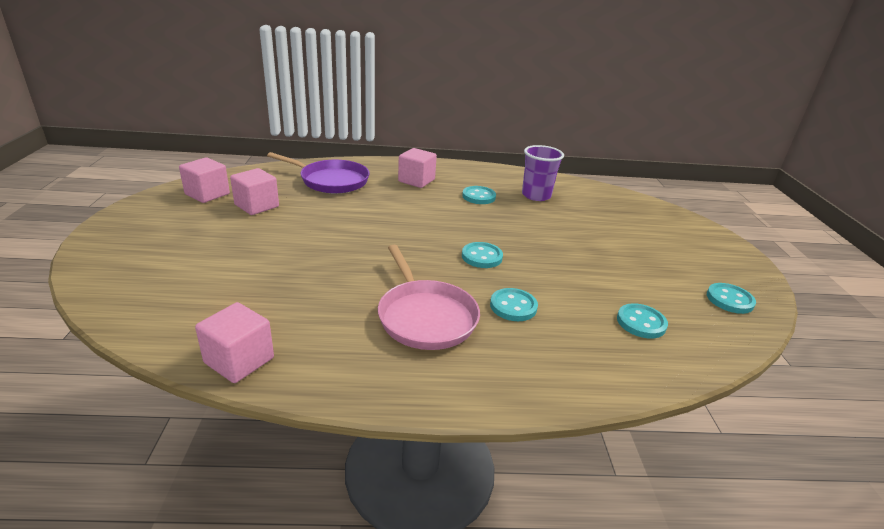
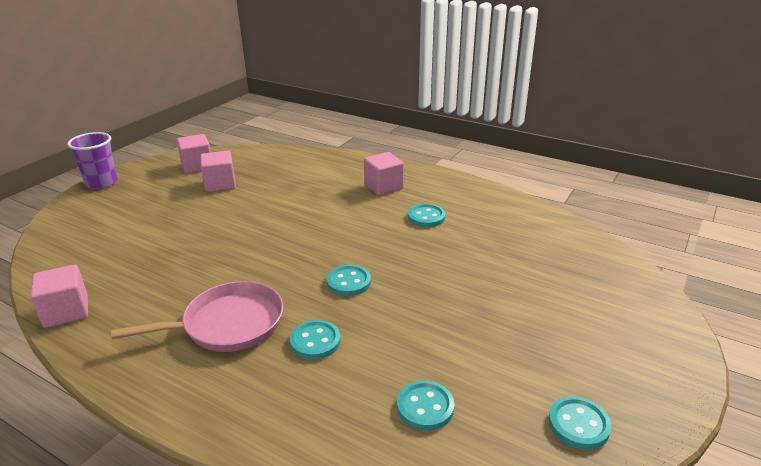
camera: 35 degrees right, 0 degrees up
(331, 181) = (305, 172): purple pan -> none
(425, 317) = (228, 324): pink pan -> pink pan turned 120 degrees counterclockwise
(536, 195) = (493, 230): purple cup -> purple cup (102, 183)

